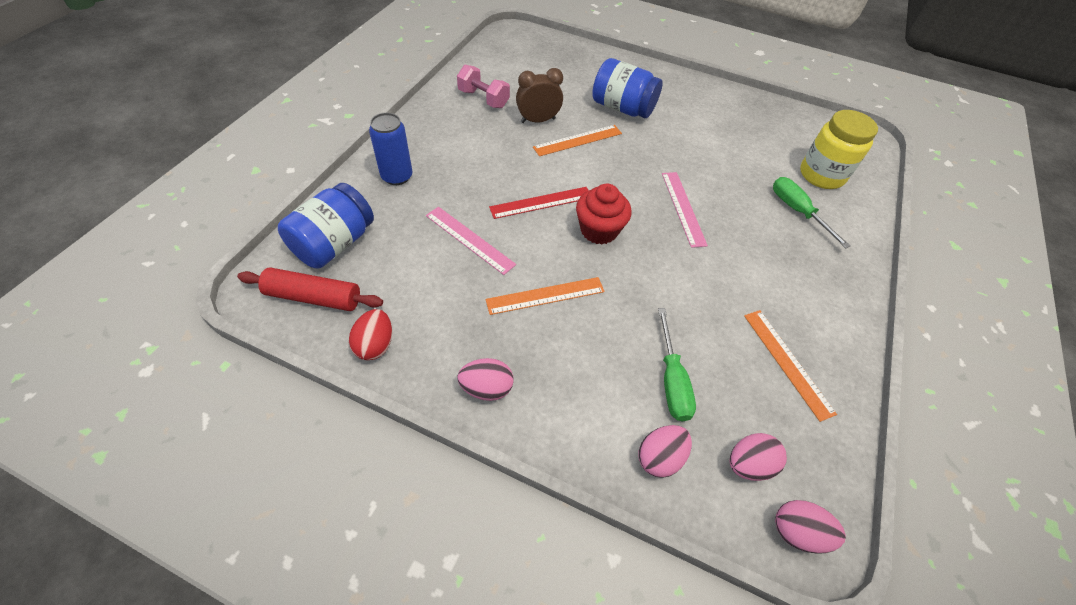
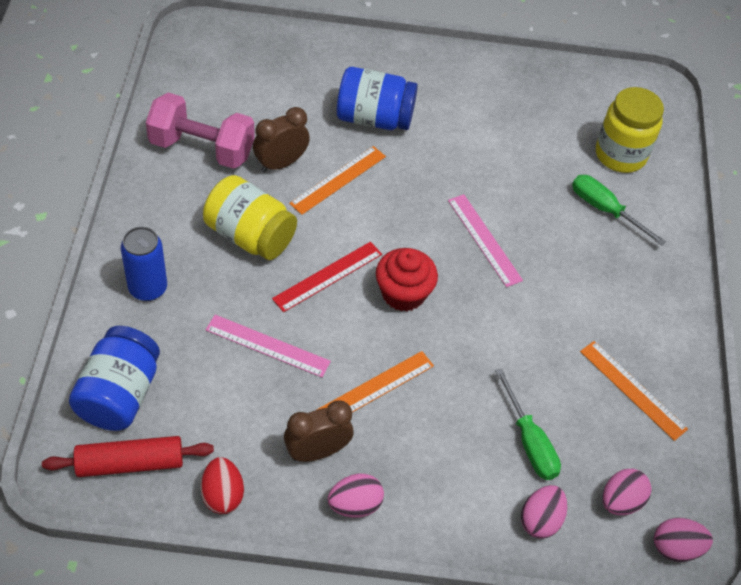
camera: 20 degrees left, 0 degrees up
(473, 333) = (317, 451): none -> brown clock
(483, 99) = (202, 148): pink dumbbell -> pink dumbbell, size x1.50
(492, 161) = (250, 236): none -> yellow jar

